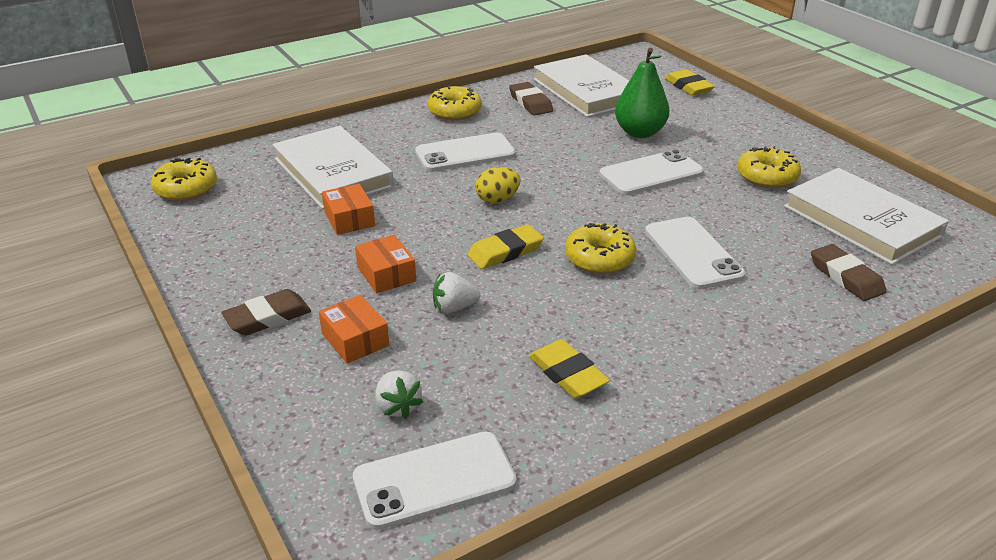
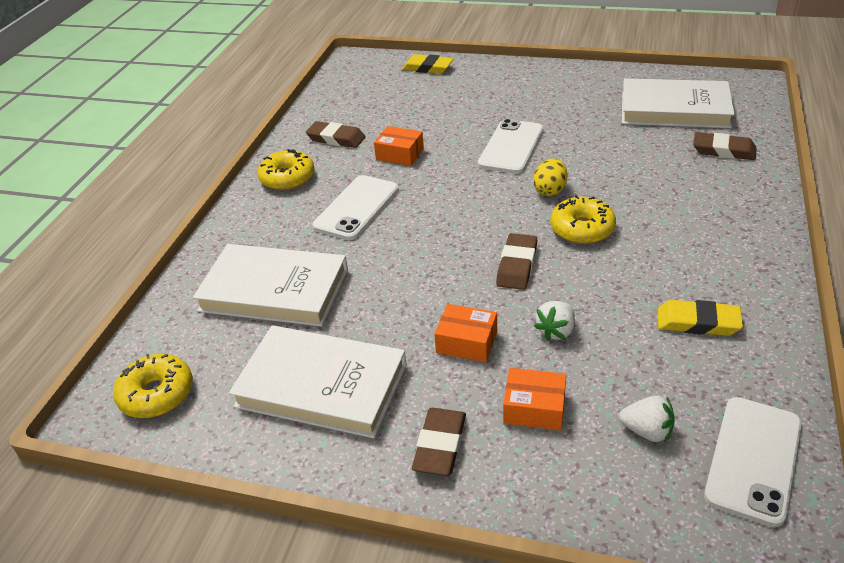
camera: 40 degrees left, 5 degrees up
(349, 219) = (359, 319): orange box -> orange box (400, 154)
(497, 199) = (444, 230): yellow egg -> yellow egg (550, 190)
(505, 251) = (517, 265): yellow eraser -> brown eraser
(586, 91) = (362, 107): white book -> white book (321, 386)
(639, 132) = (453, 120): green pear -> none
(693, 253) = (626, 188): white phone -> none
(767, 177) = (580, 109): yellow donut -> none

